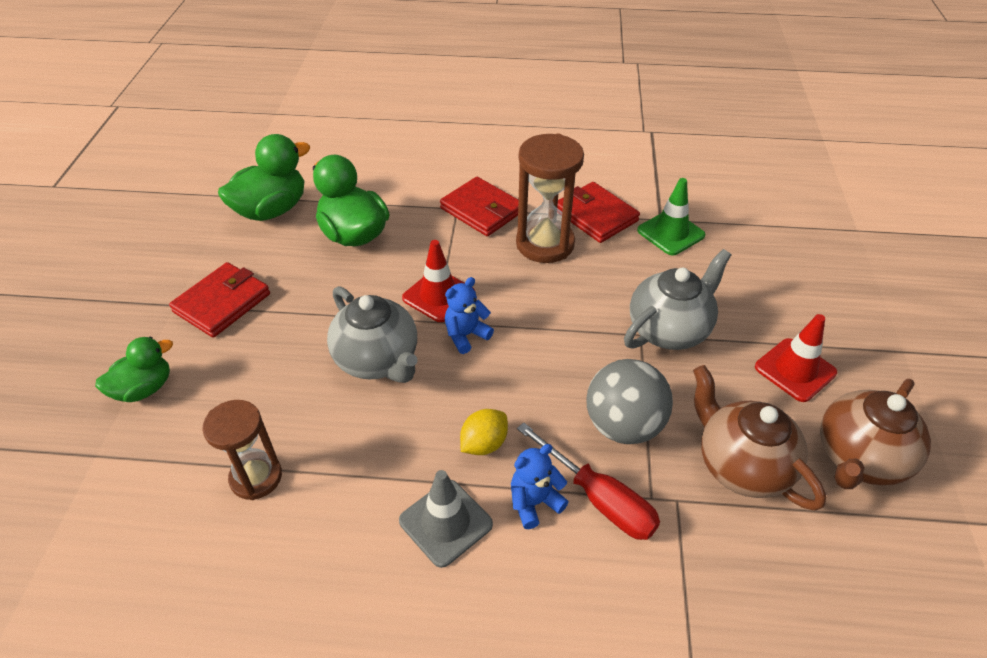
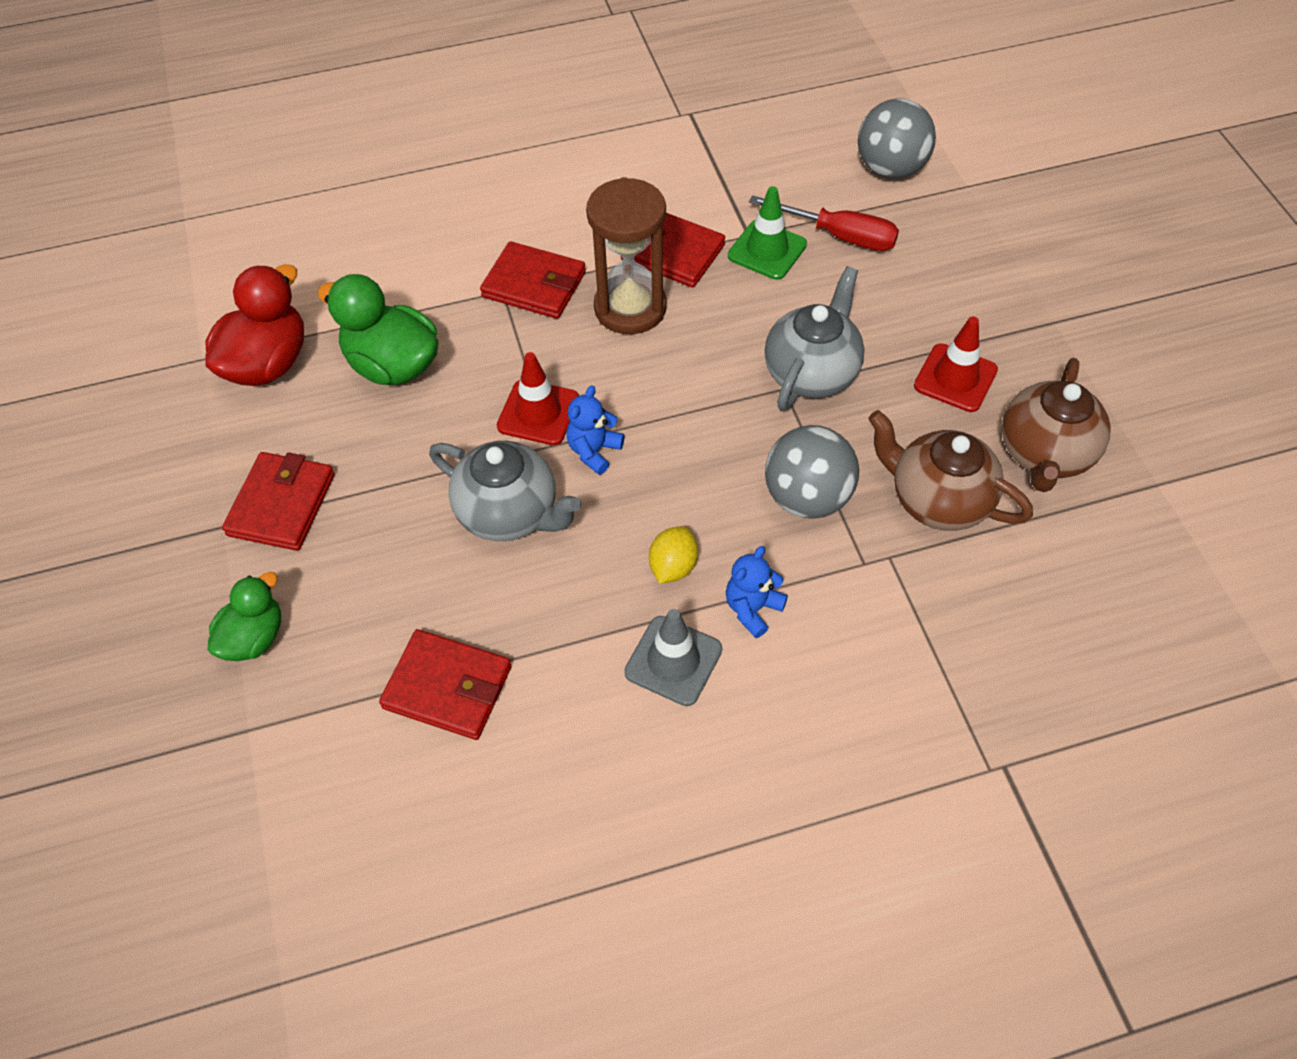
camera: 20 degrees left, 10 degrees up
(256, 477) = (447, 687): brown hourglass -> red wallet
(271, 210) = (268, 363): green duck -> red duck
(599, 498) = (814, 582): red screwdriver -> red screwdriver (839, 236)
(795, 203) = (890, 169): none -> grey ball

